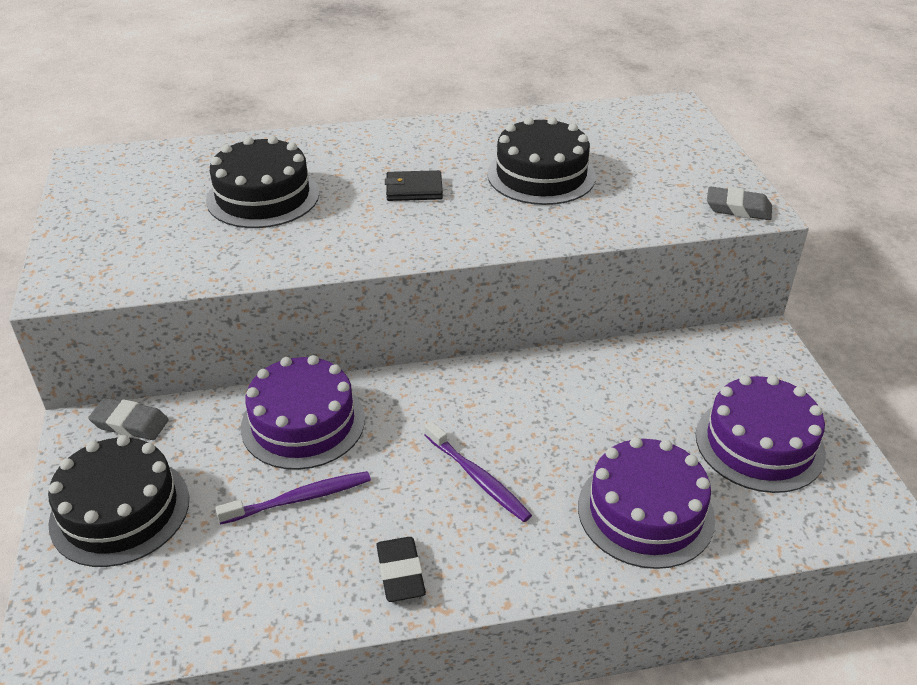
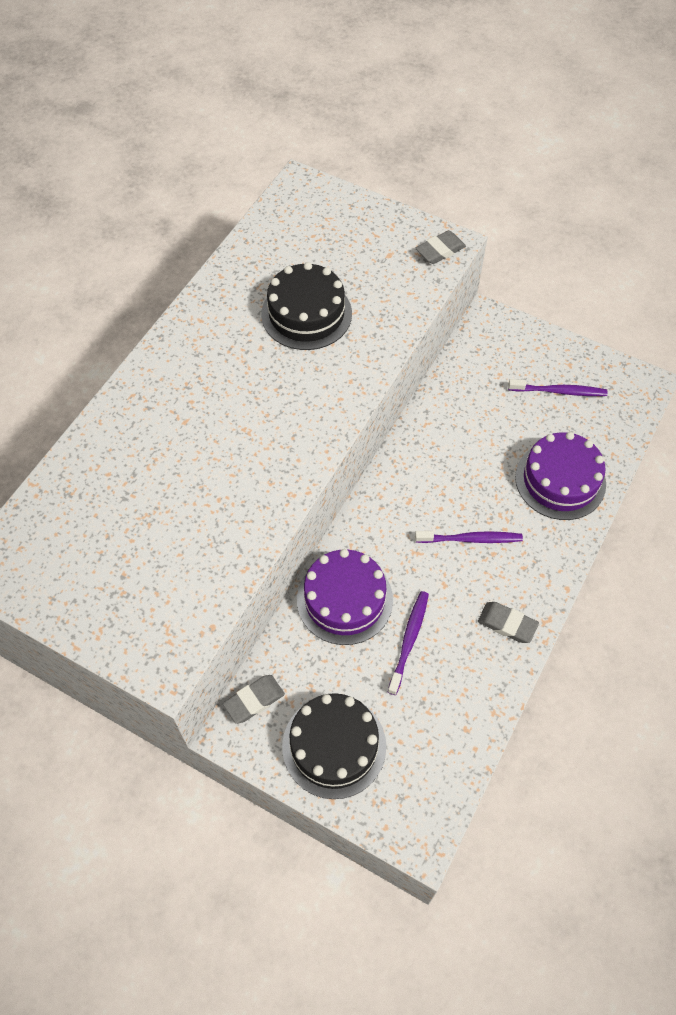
camera: 50 degrees left, 20 degrees up
(263, 196) = (168, 483): black cake -> none
(400, 573) = (507, 624): black eraser -> grey eraser
(414, 189) = (251, 392): black wallet -> none
(759, 444) = (559, 391): purple cake -> purple toothbrush

